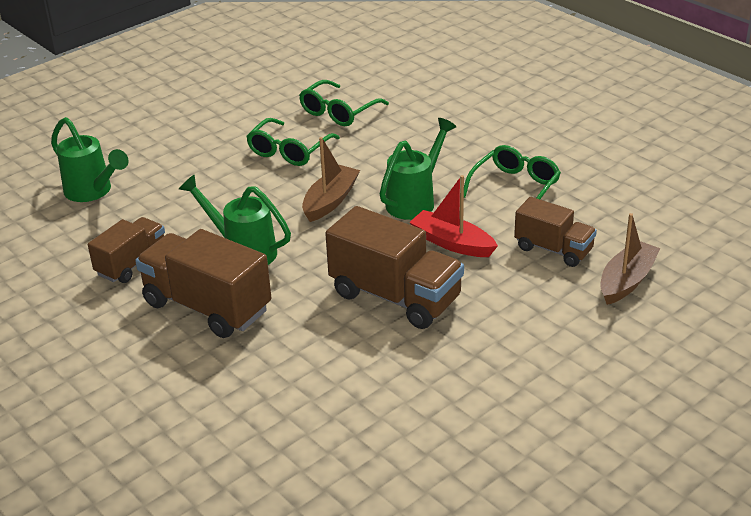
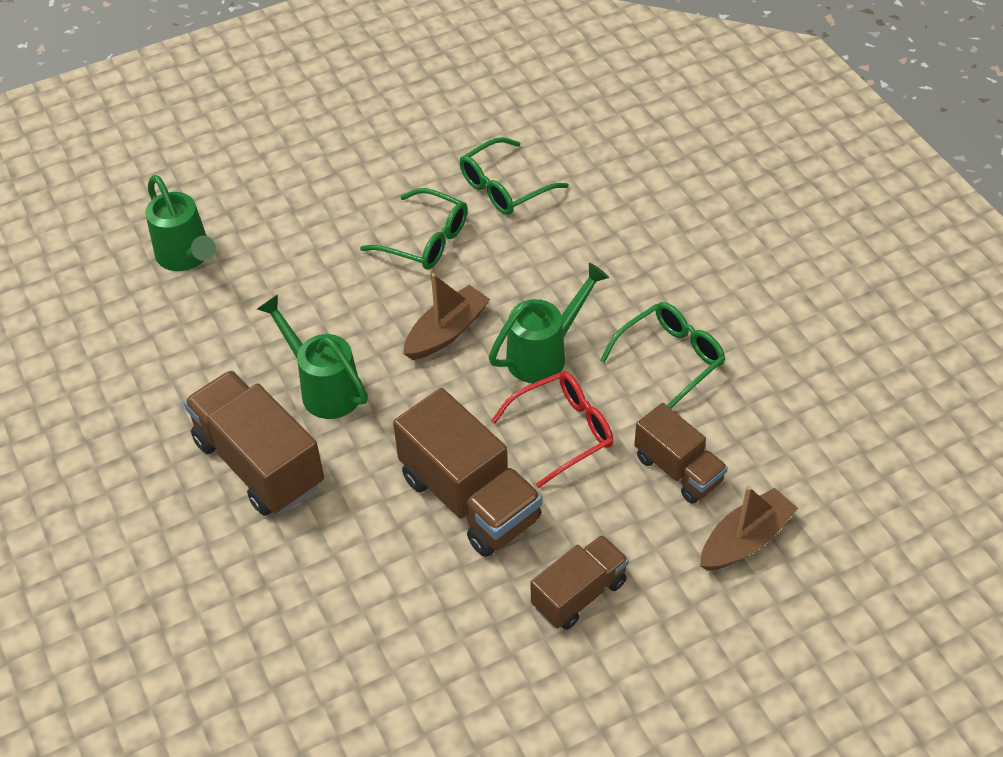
camera: 15 degrees right, 15 degrees up
(132, 264) = (198, 379): brown truck -> brown truck (579, 594)
(289, 151) = (425, 240): green glasses -> green glasses turned 105 degrees counterclockwise
(452, 243) = (563, 431): red boat -> red glasses

